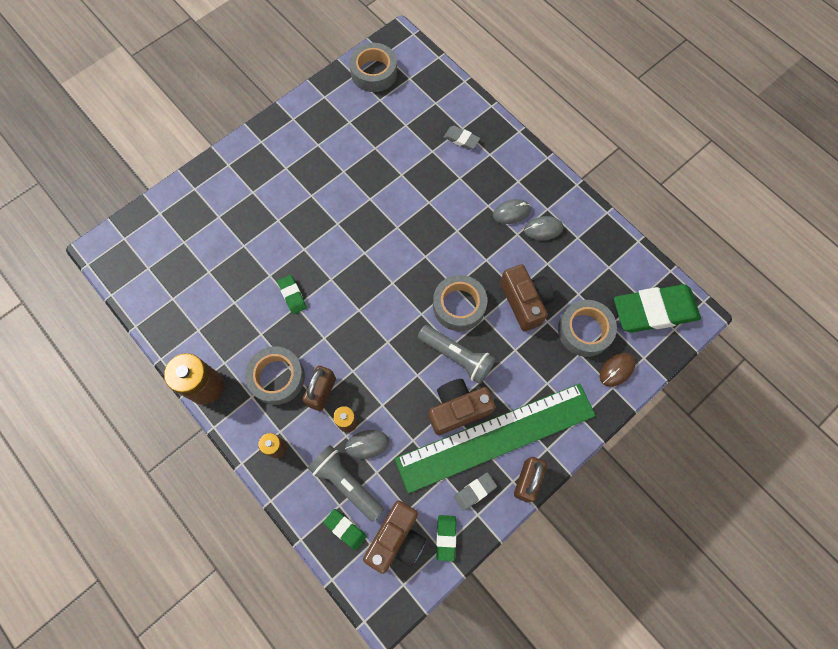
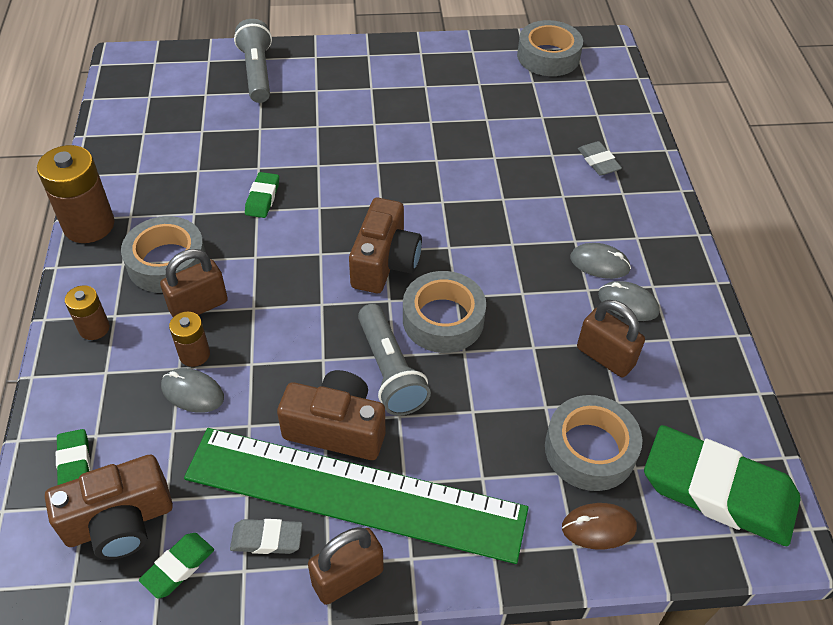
camera: 35 degrees right, 20 degrees down
(346, 483) = (128, 417): grey flashlight -> grey flashlight (257, 73)
(525, 302) = (534, 366): brown camera -> brown camera (385, 263)
(555, 271) = (605, 357): none -> brown padlock

